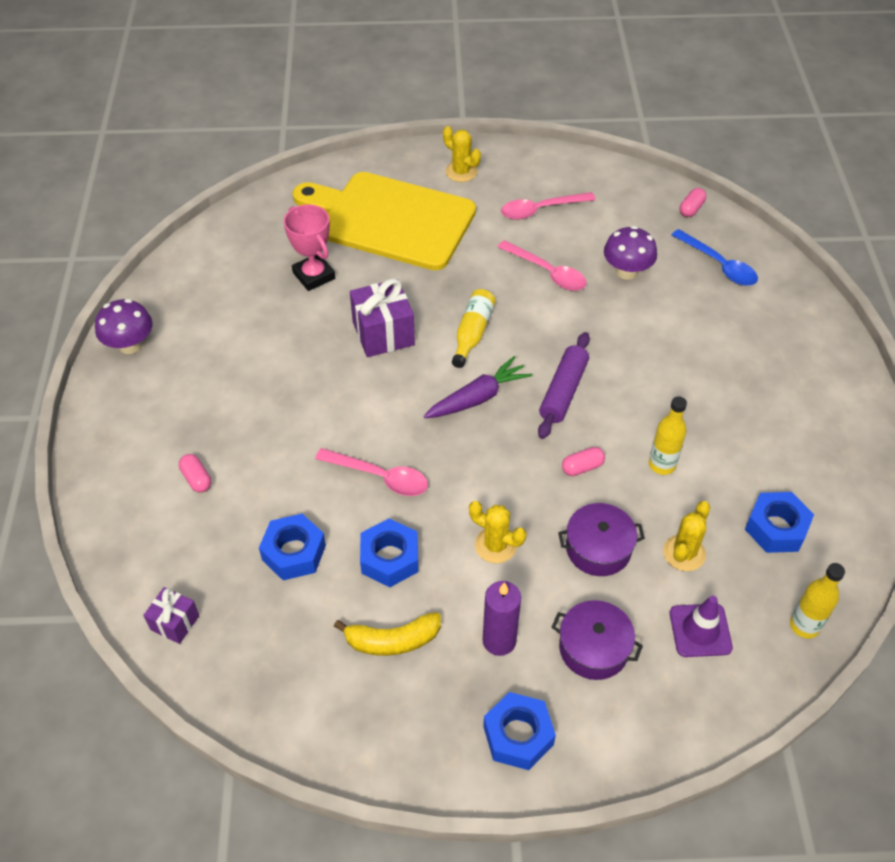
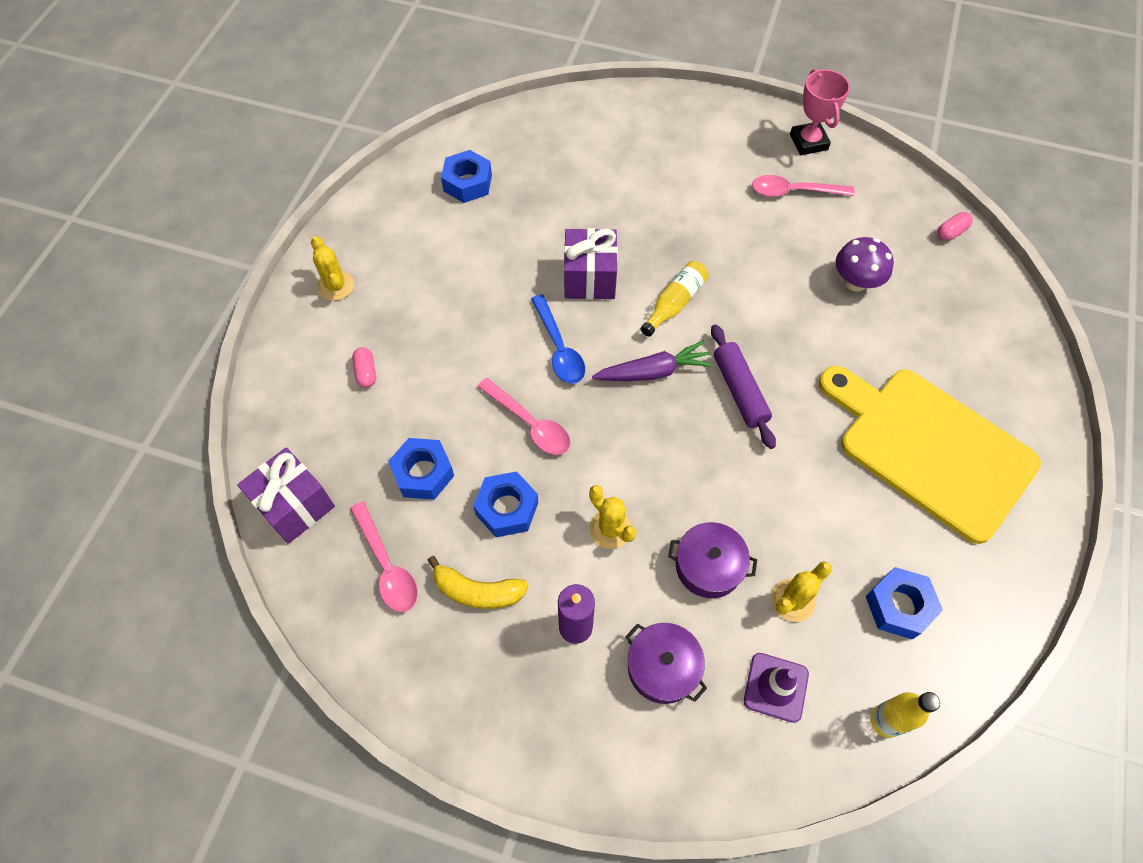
camera: 20 degrees right, 10 degrees up
(130, 345) = (358, 223): purple mushroom -> none
(175, 622) = (295, 505): purple gift -> purple gift, size x1.73
(314, 275) = (548, 200): pink trophy -> pink trophy (808, 142)
(390, 220) = (642, 163): yellow cutting board -> yellow cutting board (929, 448)
(461, 172) = (730, 130): yellow cactus -> yellow cactus (336, 286)
(518, 735) = (555, 729): blue nut -> blue nut (467, 183)
(548, 273) = (774, 261): pink spoon -> pink spoon (387, 566)
(563, 391) = (739, 391): purple rolling pin -> purple rolling pin turned 60 degrees counterclockwise
(582, 467) = (726, 476): pink capsule -> none
(662, 465) = (808, 499): yellow bottle -> none
(719, 265) = (956, 302): blue spoon -> blue spoon (559, 348)

